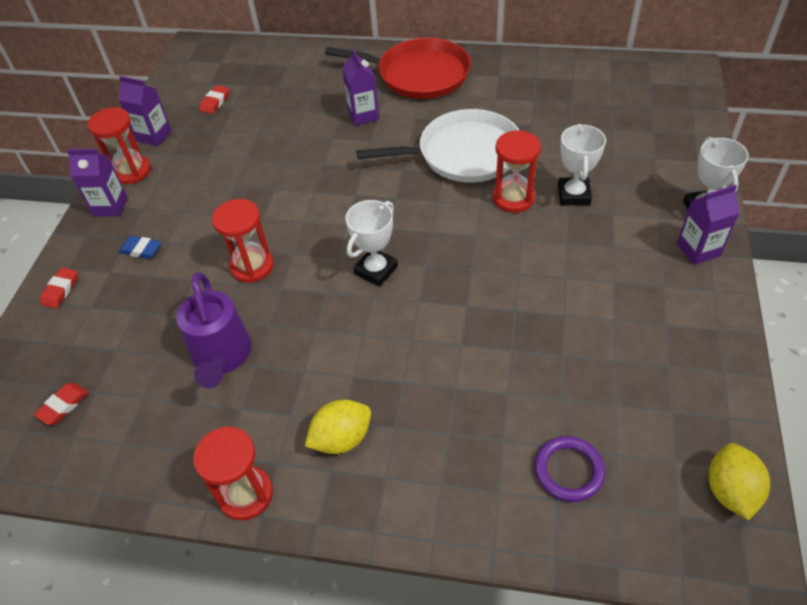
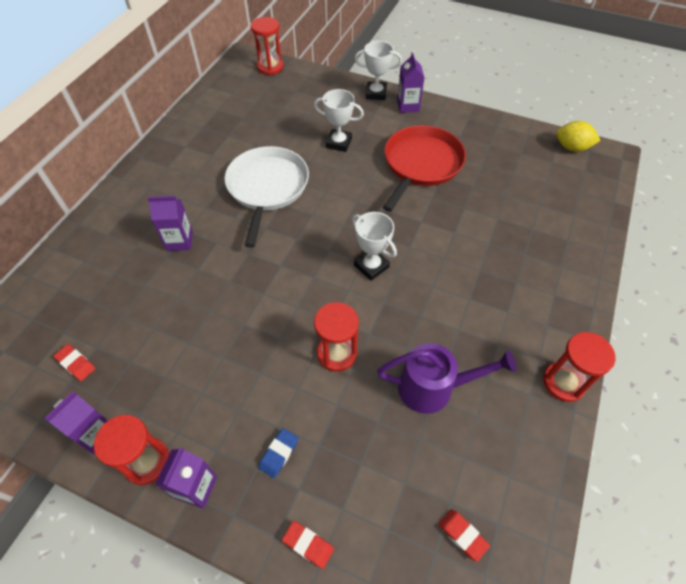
camera: 80 degrees left, 5 degrees up
(341, 438) = (522, 314): yellow lemon -> none
(418, 75) = (149, 193): red pan -> red pan (421, 164)
(513, 198) = (328, 172): red hourglass -> red hourglass (270, 67)
(568, 470) = (556, 205): purple ring -> none

